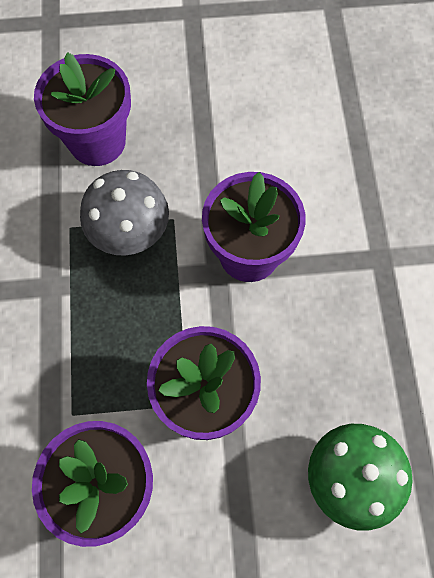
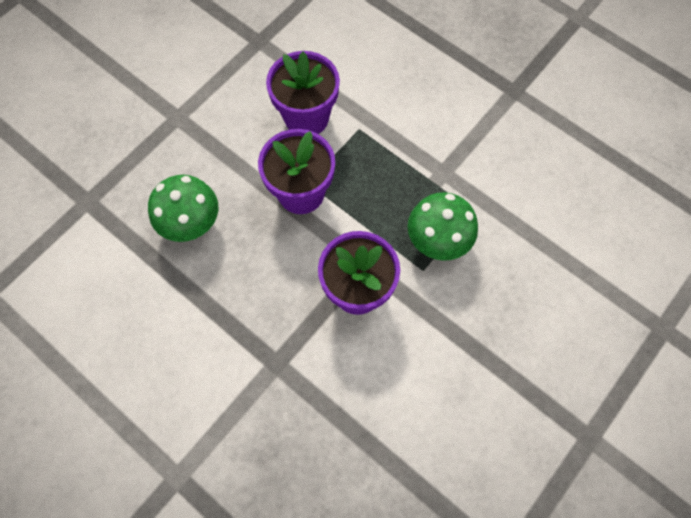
camera: 135 degrees right, 0 degrees up
(97, 141) = (523, 274): purple flower pot -> none
(129, 232) = (438, 239): grey mushroom -> green mushroom

